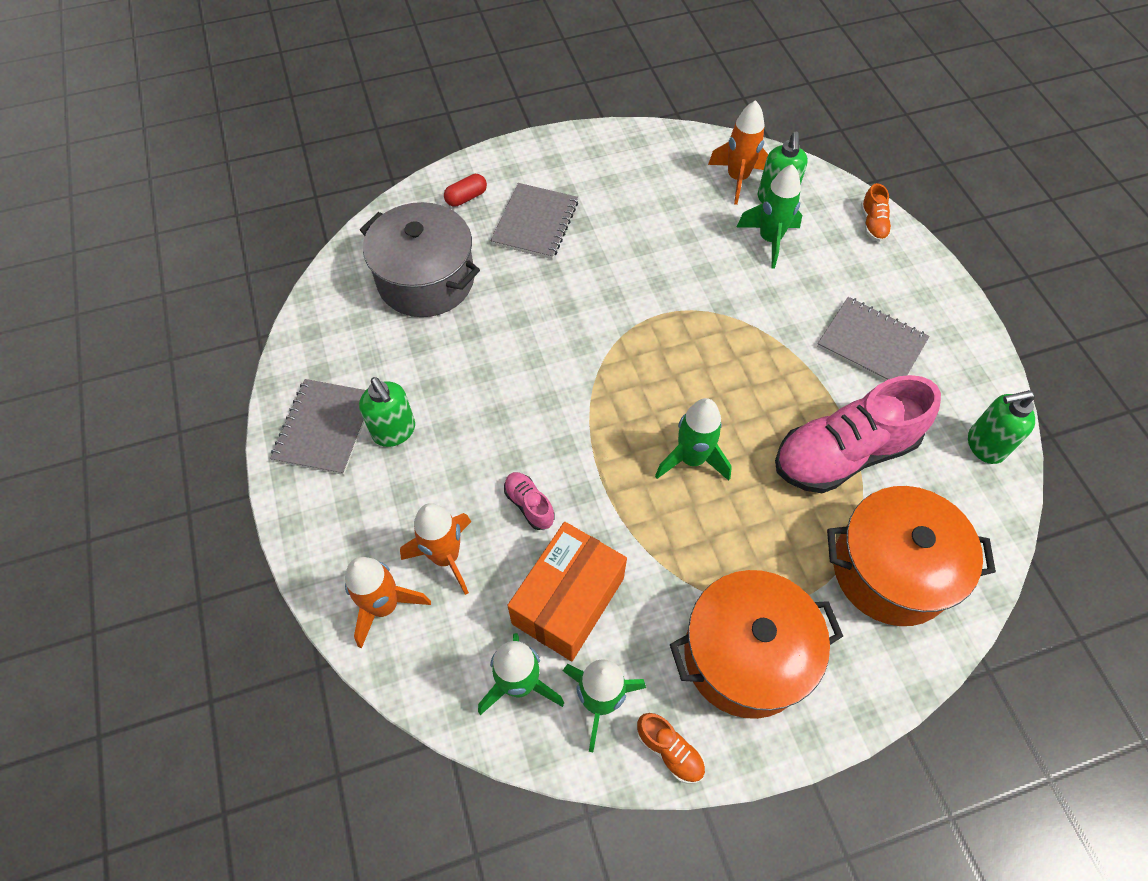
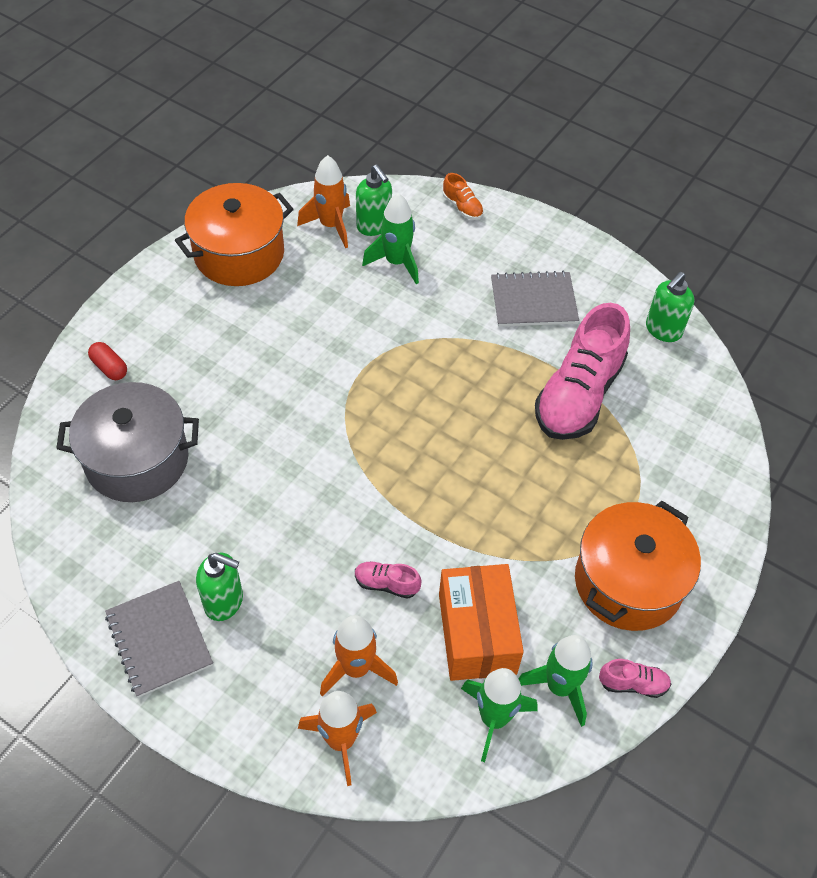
camera: 40 degrees left, 5 degrees down
(466, 197) = (109, 367): red capsule -> red capsule turned 60 degrees counterclockwise
(535, 223) = (192, 355): grey notebook -> none
(669, 750) = (633, 684): orange shoe -> pink shoe
(691, 459) = (478, 468): green rocket -> none
(891, 569) = (672, 457): orange pot -> orange pot (239, 254)

